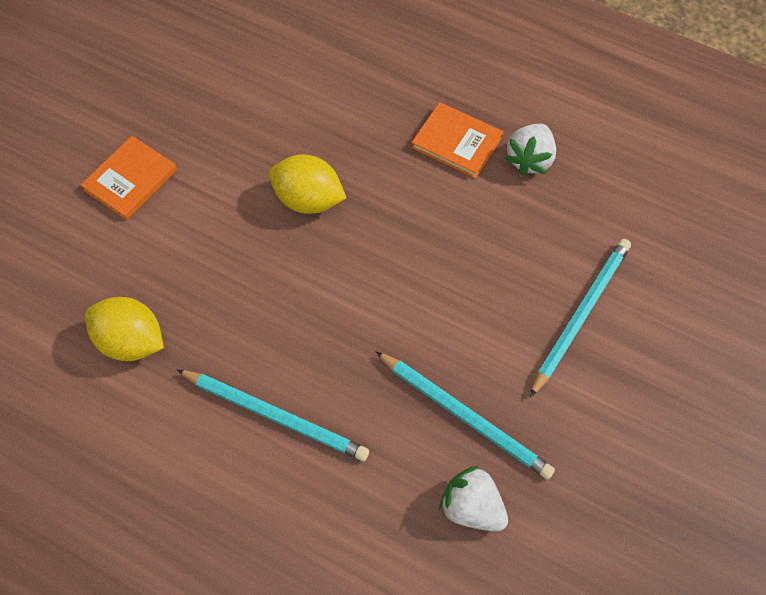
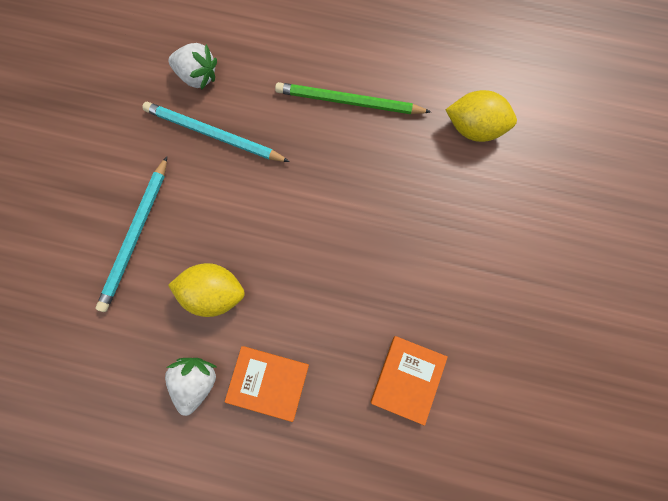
camera: 165 degrees right, 15 degrees up
(130, 180) = (542, 263): orange book -> orange book (408, 379)
(275, 416) = (348, 101): turquoise pencil -> green pencil
(308, 200) = (384, 284): yellow lemon -> yellow lemon (214, 292)

